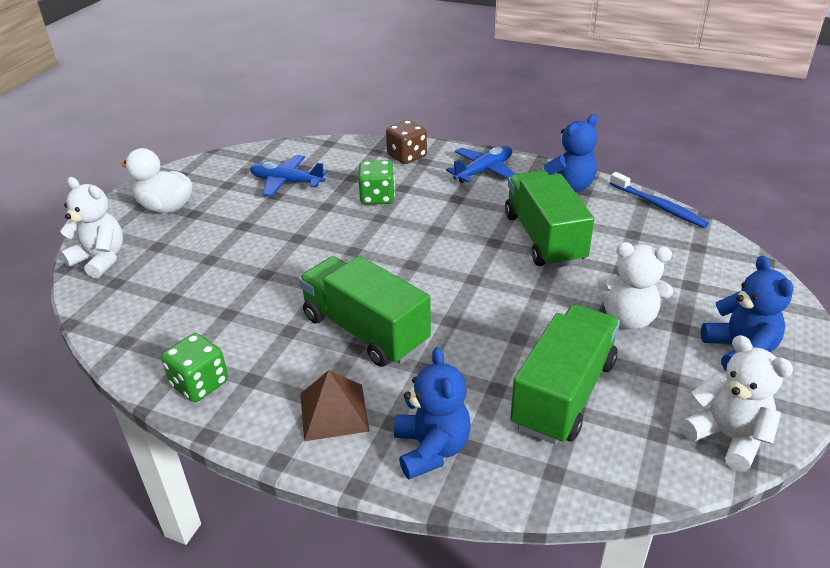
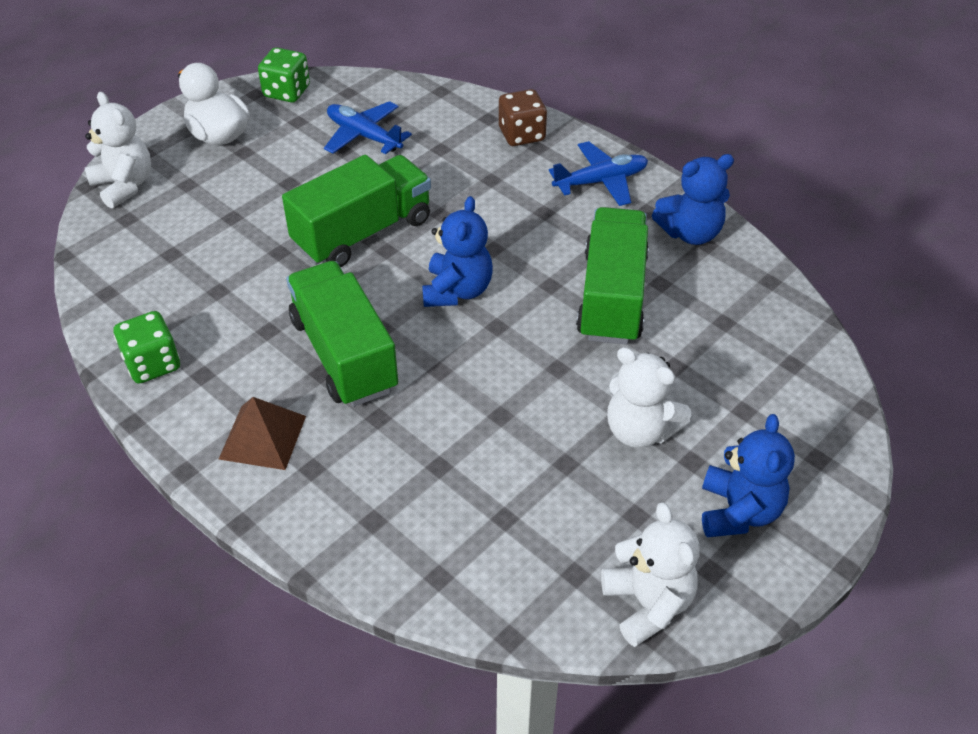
camera: 20 degrees right, 10 degrees up
(377, 197) = (453, 185): green dice -> green dice (286, 92)
(431, 449) = (334, 509): blue teddy bear -> blue teddy bear (457, 290)
(564, 393) = (506, 495): green truck -> green truck (363, 232)
(659, 206) = (785, 292): blue toothbrush -> none

